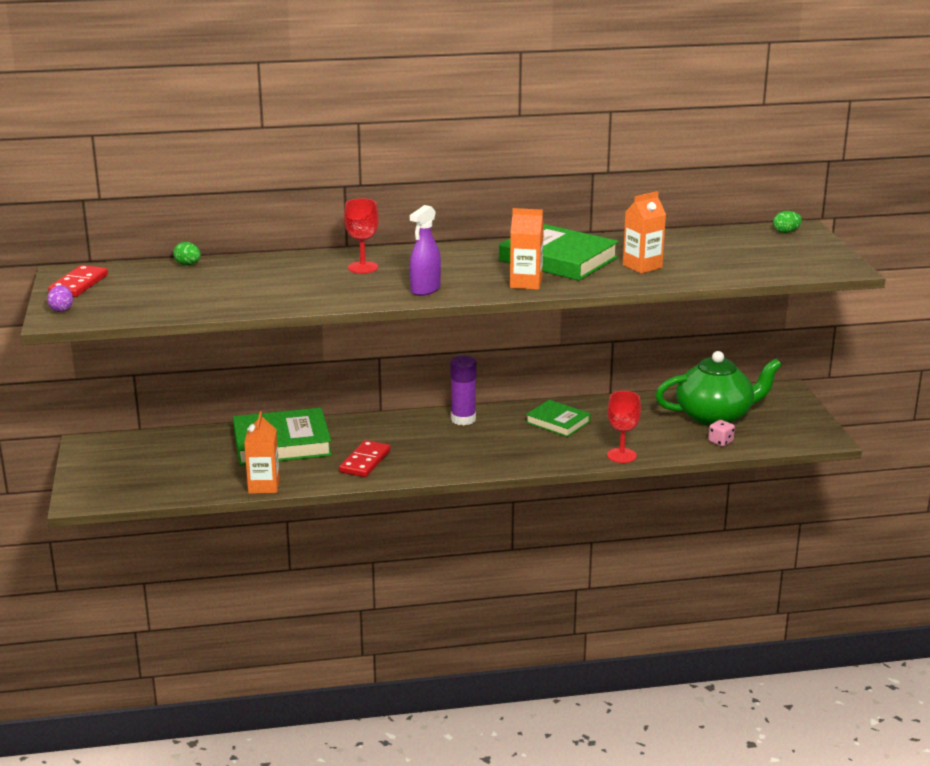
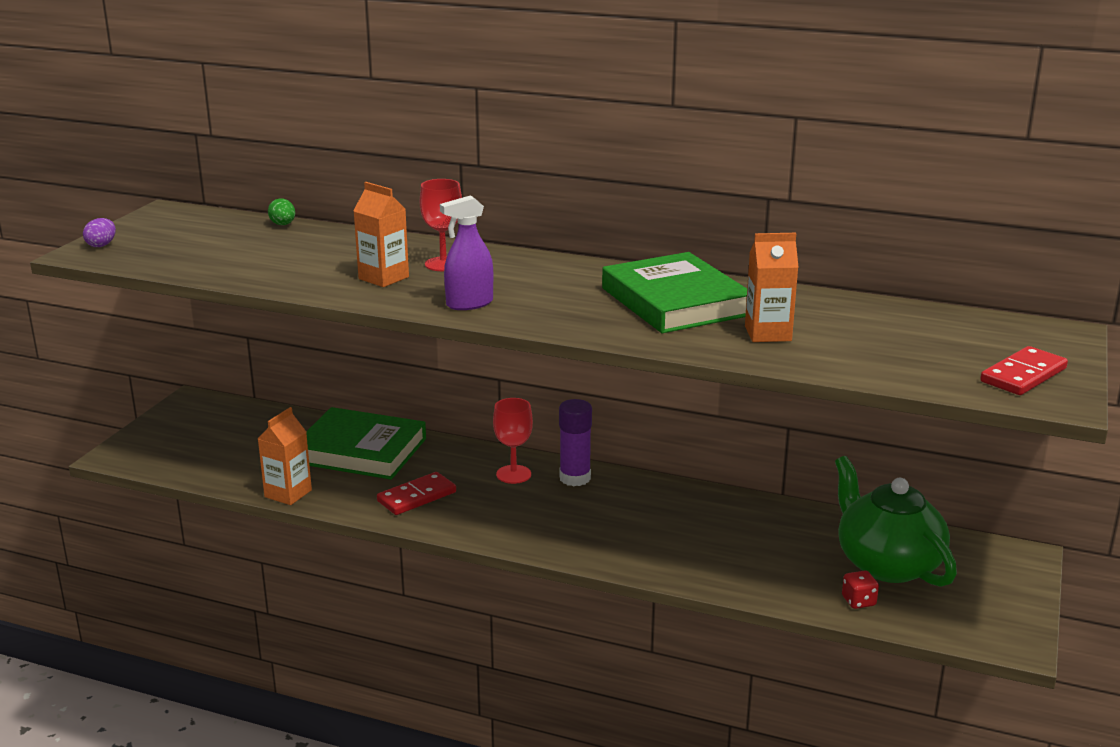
camera: 30 degrees right, 0 degrees up
(78, 284) = (157, 224): red domino -> red domino (1023, 375)
(526, 283) = (593, 322): orange carton -> orange carton (383, 278)
(557, 422) = (678, 513): green book -> none
(621, 455) = (710, 580): red goblet -> red goblet (513, 474)
(715, 416) = (887, 564): green teapot -> green teapot turned 135 degrees counterclockwise
(720, 442) = (858, 601): pink dice -> red dice
(786, 232) = (1033, 330): green egg -> none

